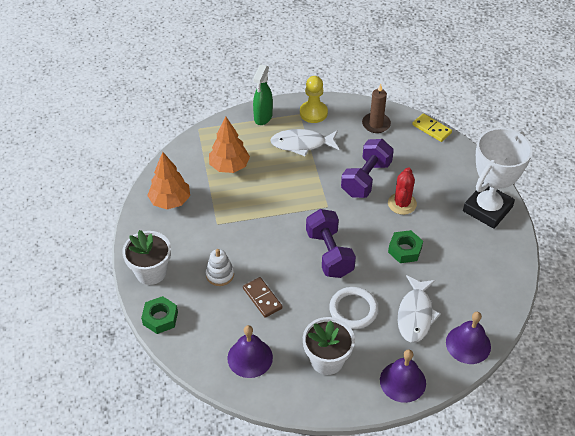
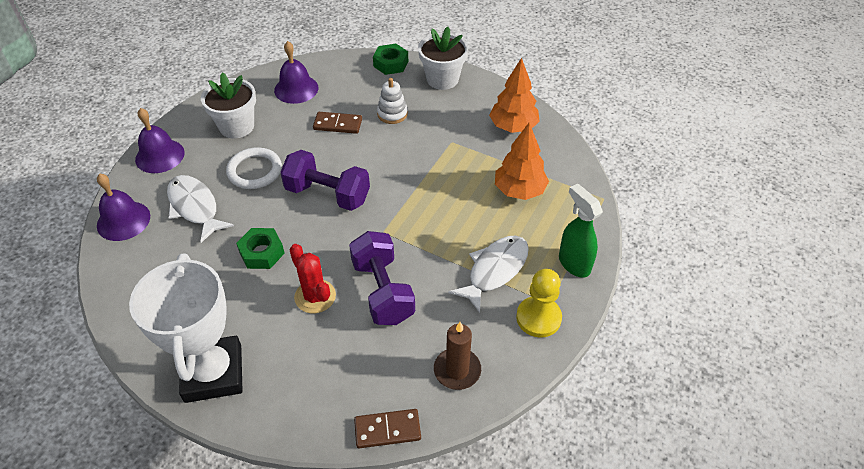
camera: 130 degrees right, 0 degrees up
(431, 129) = (387, 430): yellow domino -> brown domino

